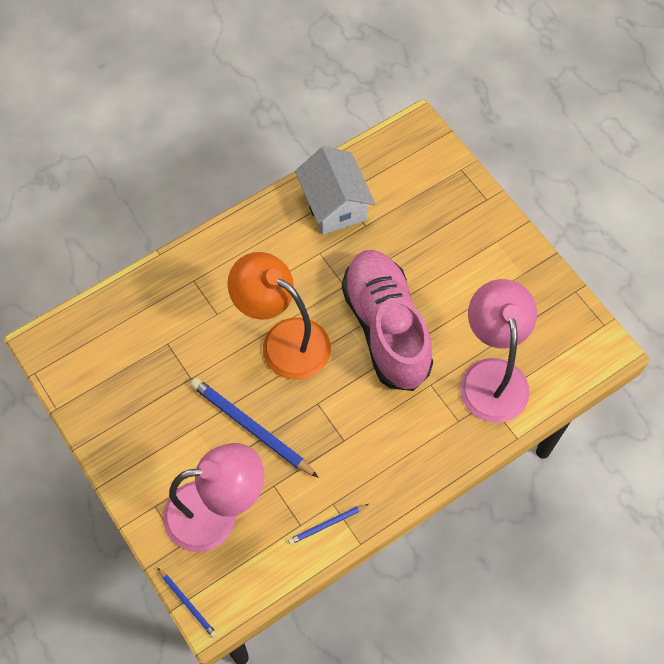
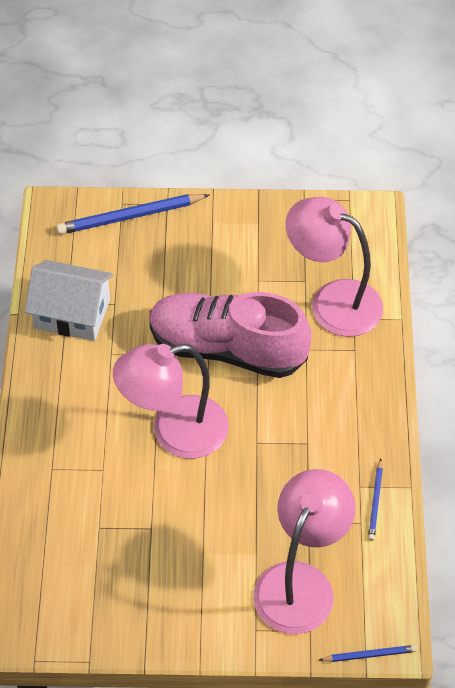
camera: 55 degrees left, 10 degrees down
(252, 428) = (240, 507): blue pencil -> blue pencil (130, 216)
(284, 340) = (174, 432): orange lamp -> pink lamp

